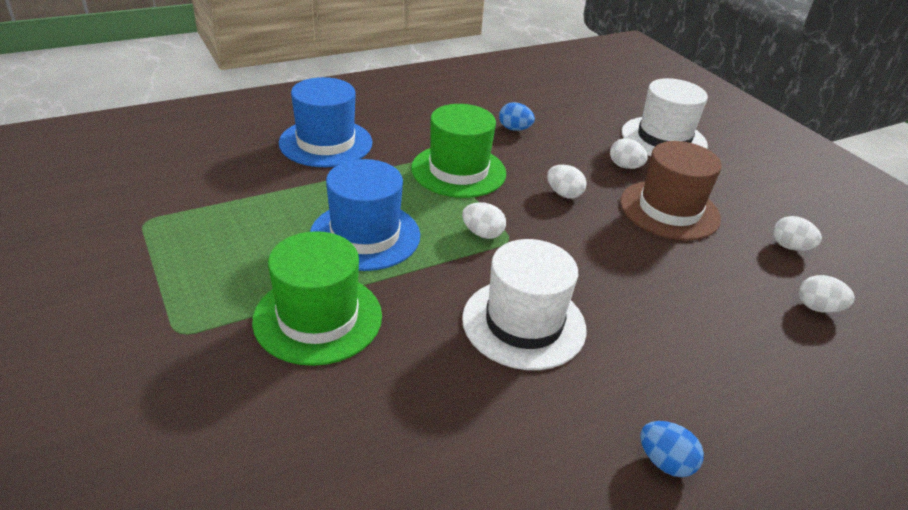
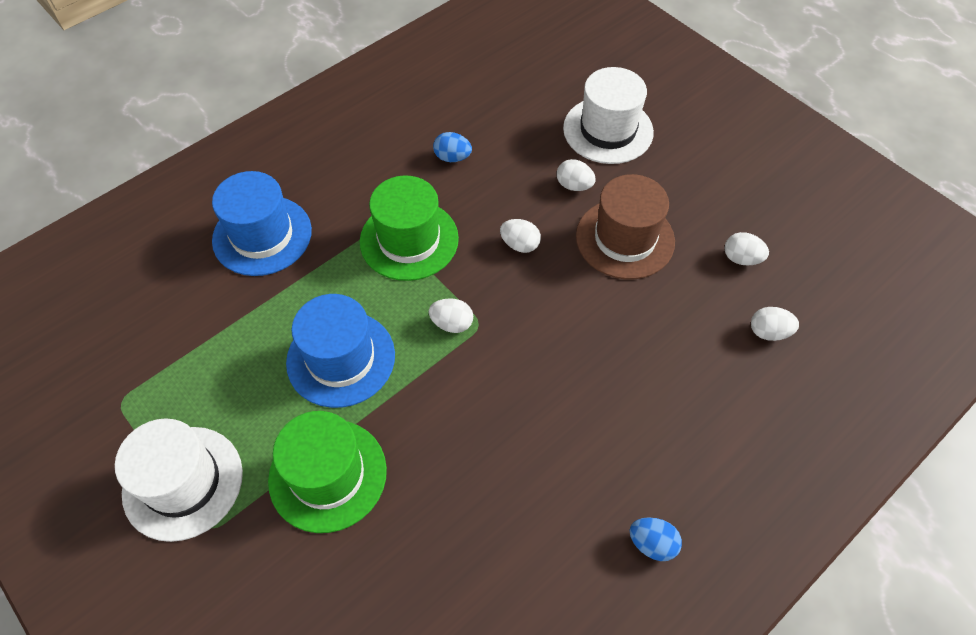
camera: 10 degrees left, 20 degrees up
(524, 323) = (512, 427): white hat -> white hat (183, 482)

